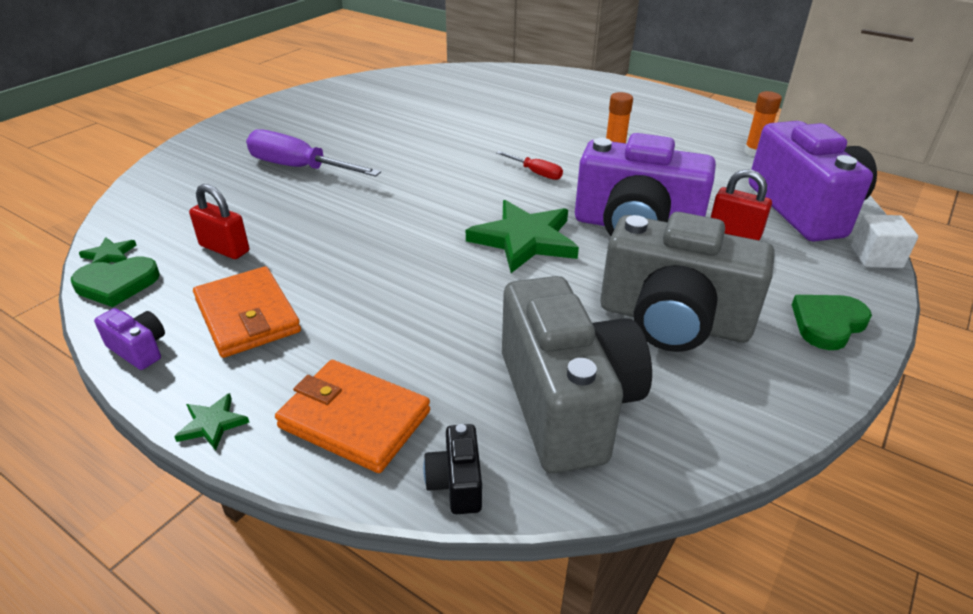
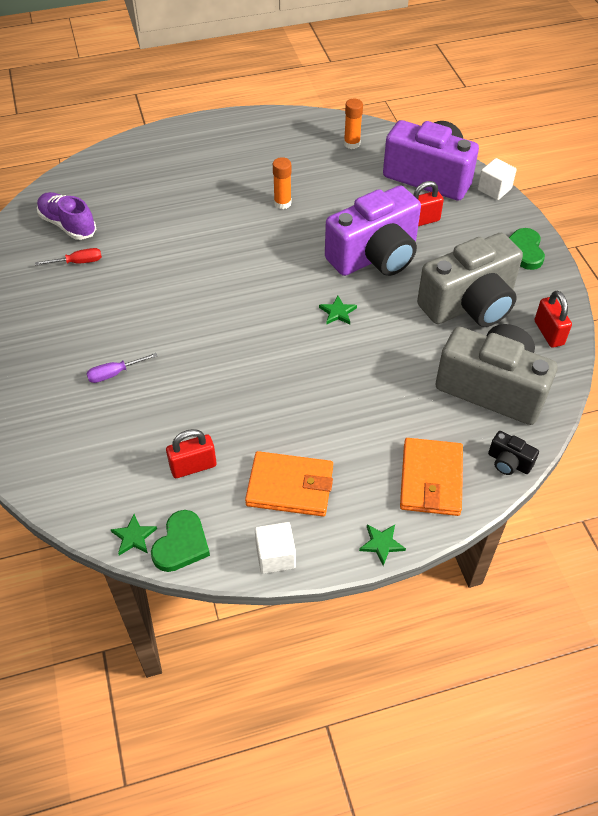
camera: 50 degrees left, 15 degrees up
(139, 349) = (275, 556): purple camera -> white cube
(299, 168) = (114, 373): purple screwdriver -> purple screwdriver, size x0.50
(354, 419) = (431, 479): orange wallet -> orange wallet turned 60 degrees counterclockwise
(435, 88) = (68, 225): none -> purple shoe
(524, 240) = (338, 312): green star -> green star, size x0.44
(536, 173) = (266, 256): red screwdriver -> red screwdriver (78, 262)
(733, 412) = (548, 333): none -> red padlock

